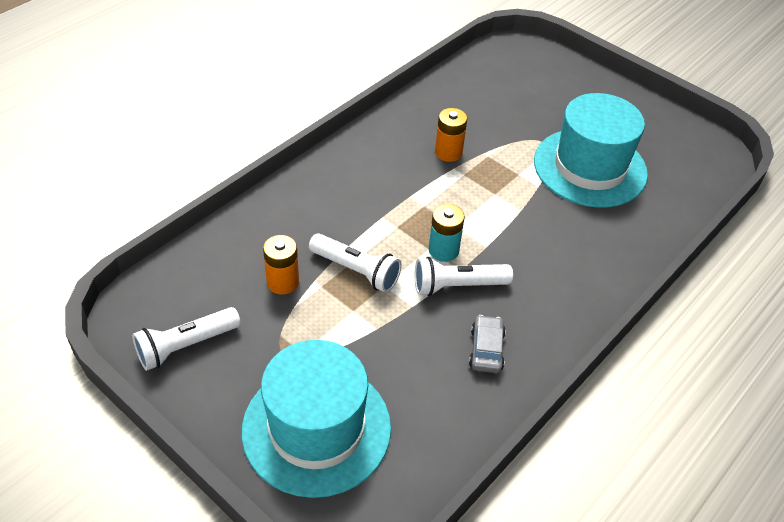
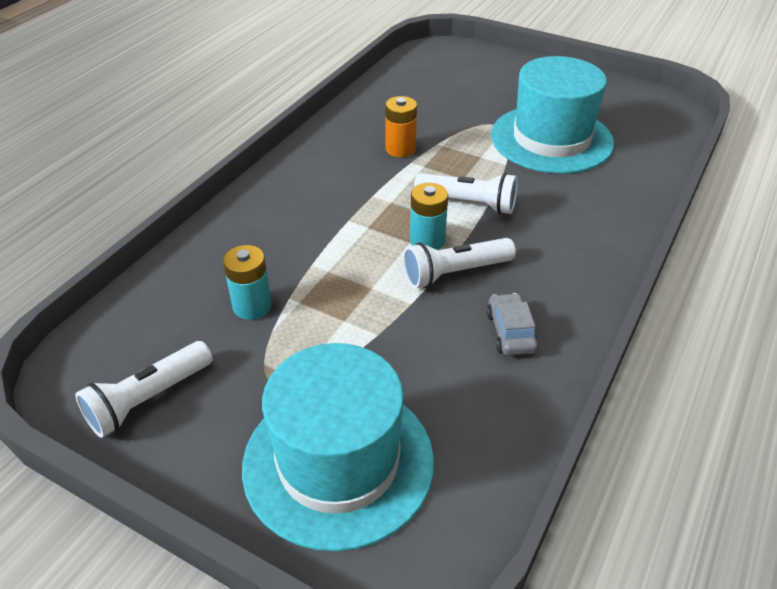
camera: 10 degrees left, 5 degrees down
(282, 282) = (252, 306): orange battery -> turquoise battery
(356, 271) = (335, 278): white flashlight -> white flashlight (468, 203)

